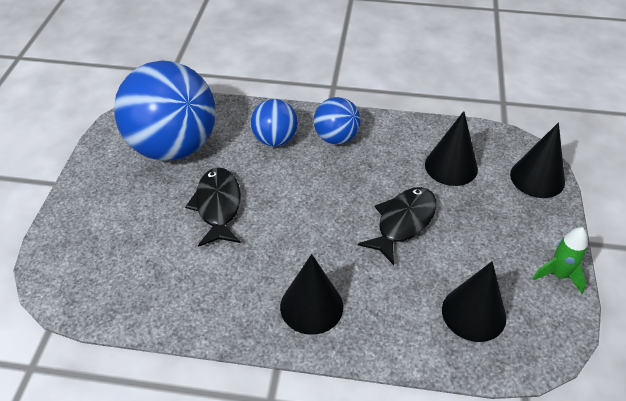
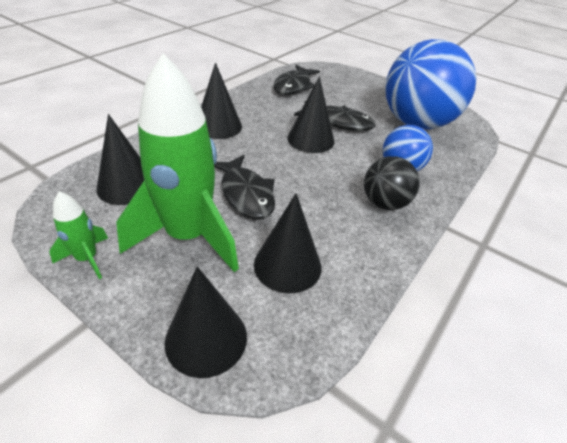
camera: 115 degrees right, 5 degrees down
(143, 285) = (293, 86): none -> black fish
(274, 215) = (311, 139): none -> black cone
(336, 138) = (384, 203): blue ball -> black ball
(481, 231) = (188, 236): none -> green rocket

